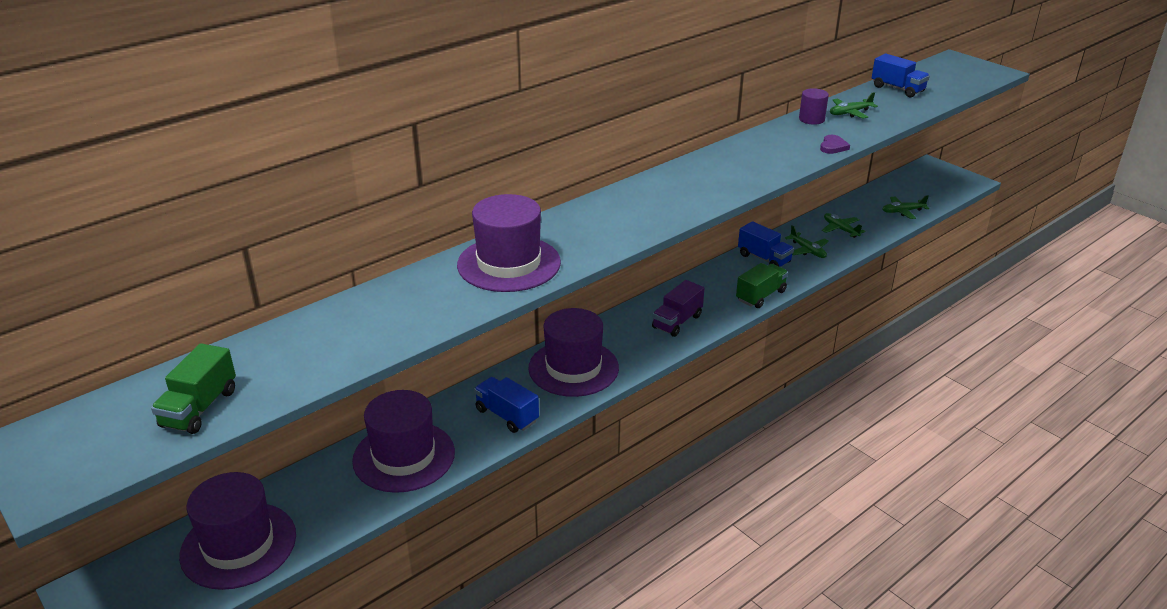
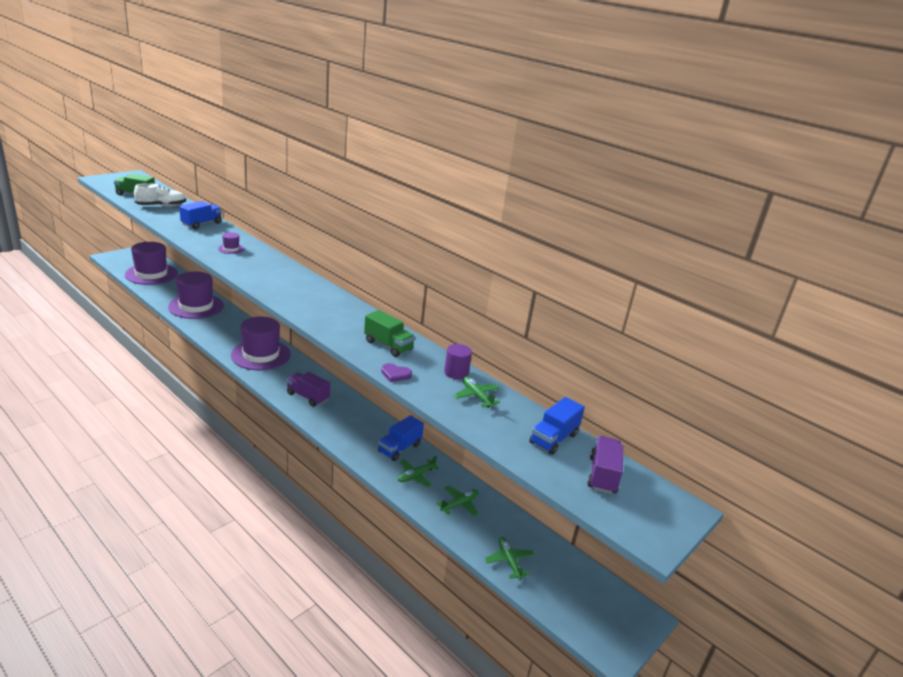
camera: 80 degrees right, 5 degrees down
(281, 362) = (161, 206): none -> white shoe
(507, 415) = (220, 333): blue truck -> blue truck (202, 224)
(509, 264) = (231, 249): purple hat -> purple hat, size x0.42
(760, 296) = (340, 439): green truck -> green truck (388, 345)
(935, 78) = (602, 475): none -> purple truck

